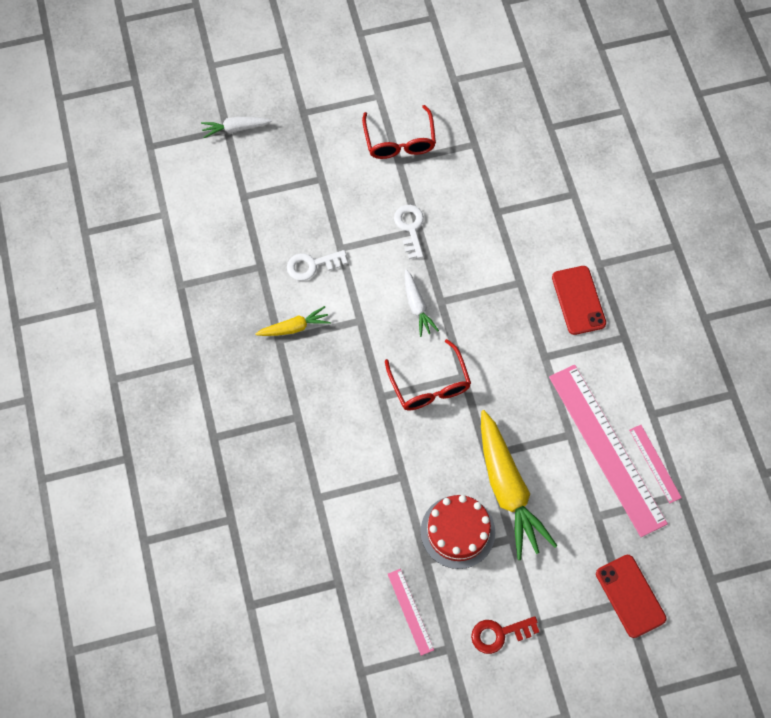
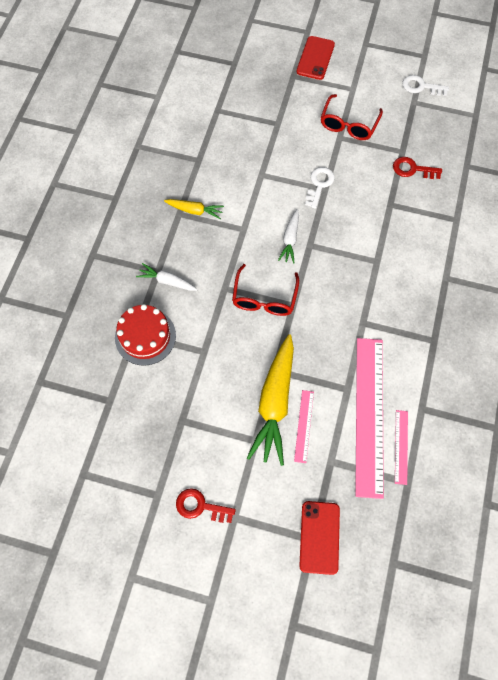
camera: 30 degrees right, 0 degrees up
(236, 128) = (240, 65): white carrot -> white carrot (167, 281)
(312, 265) = (234, 176): white key -> white key (421, 87)
(410, 611) = (146, 451): pink ruler -> pink ruler (304, 426)
(457, 531) = (218, 413): red cake -> red cake (145, 336)
(497, 160) = (412, 169): none -> red key
(578, 300) = (414, 295): red phone -> red phone (315, 58)

